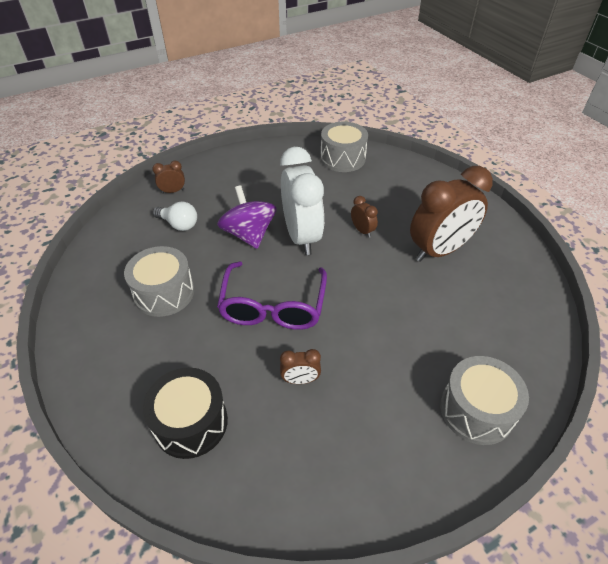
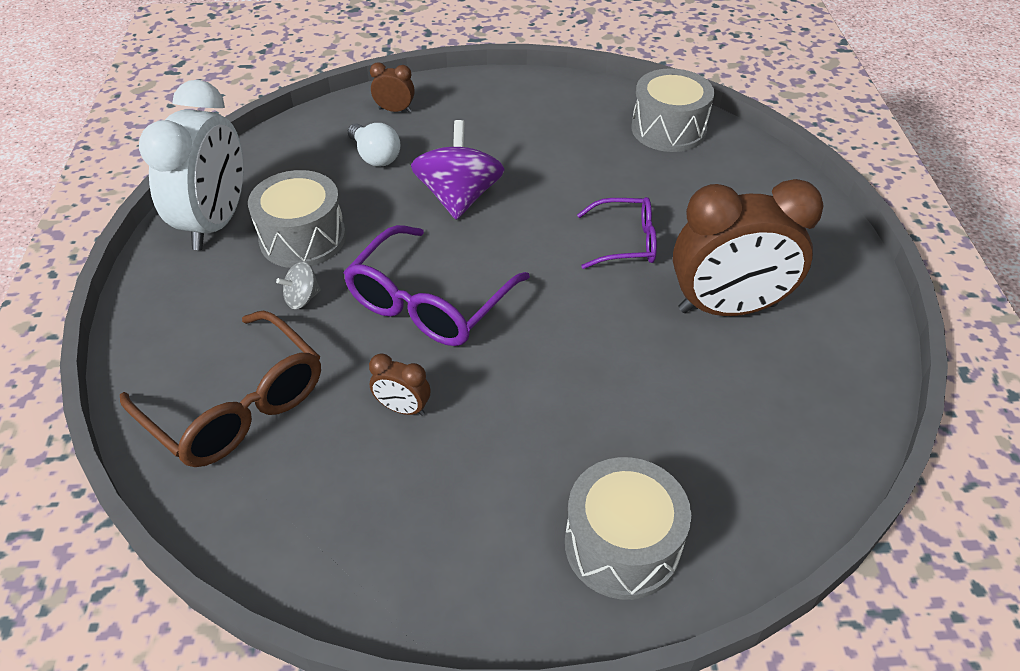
camera: 25 degrees right, 0 degrees up
(189, 333) = (302, 298): none -> grey spinning top
(191, 422) = (237, 406): black drum -> brown glasses
(301, 236) = (530, 223): white clock -> white clock (216, 223)
(362, 231) = (626, 242): brown clock -> purple glasses

